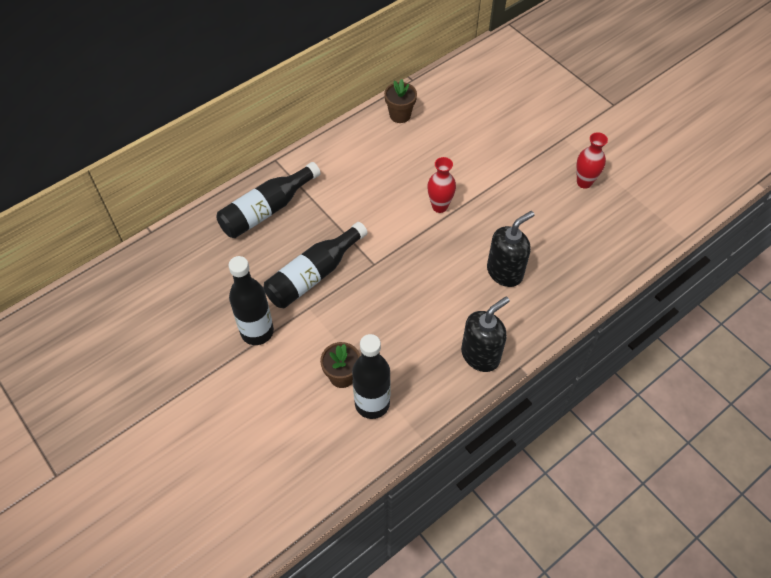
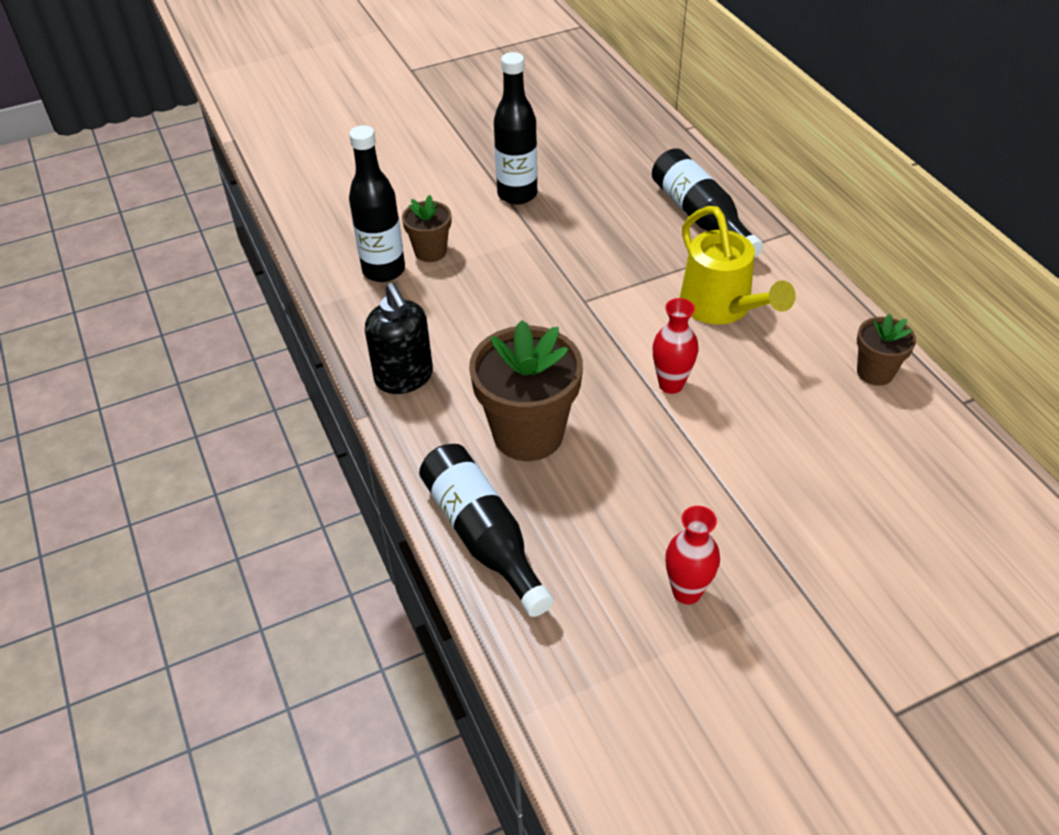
camera: 105 degrees right, 10 degrees down
(313, 274) = (584, 245): black bottle -> black bottle (483, 535)
(362, 188) = (722, 308): none -> yellow watering can
(505, 272) = (528, 434): black soap dispenser -> brown flower pot

